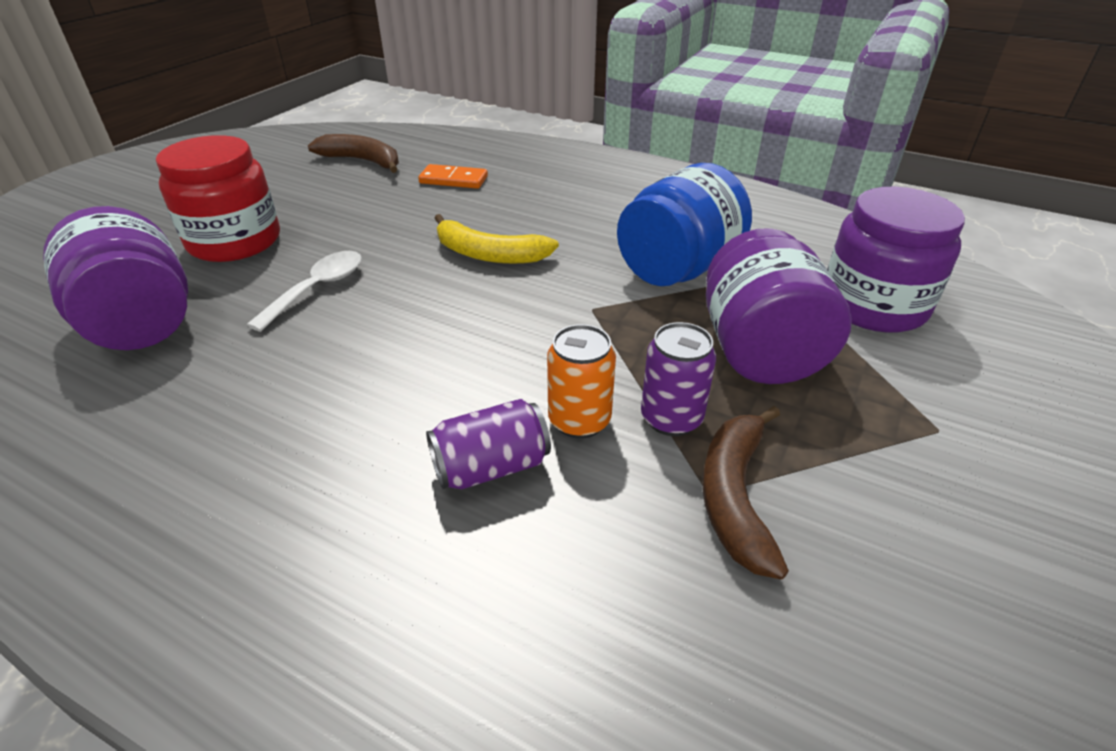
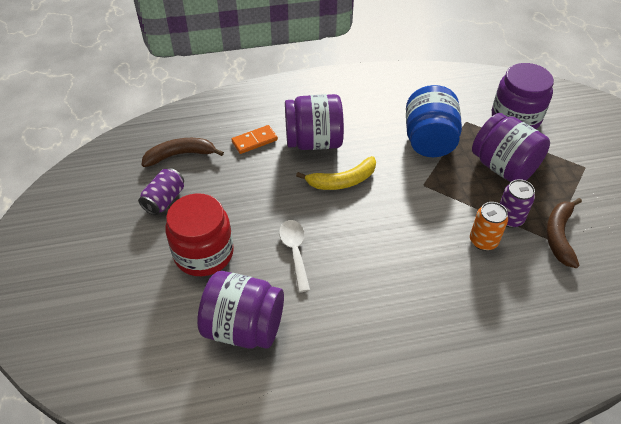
camera: 40 degrees left, 10 degrees up
(491, 467) = (480, 281): purple can -> purple can (164, 200)
(518, 206) = (314, 142): none -> purple jar
(735, 496) = (559, 235): brown banana -> brown banana turned 45 degrees clockwise

